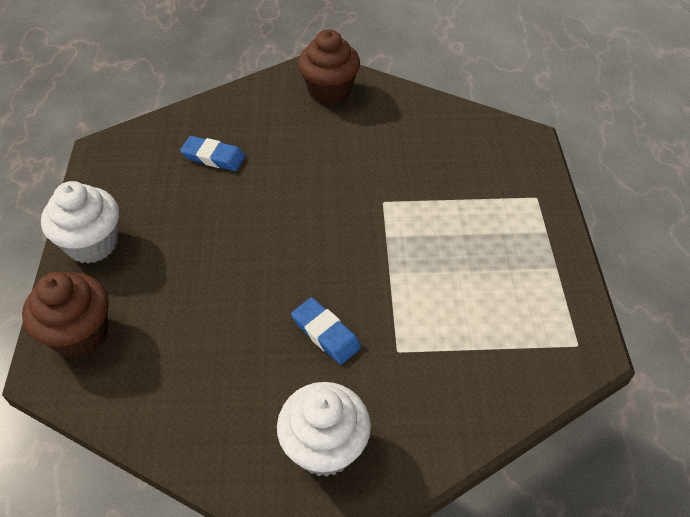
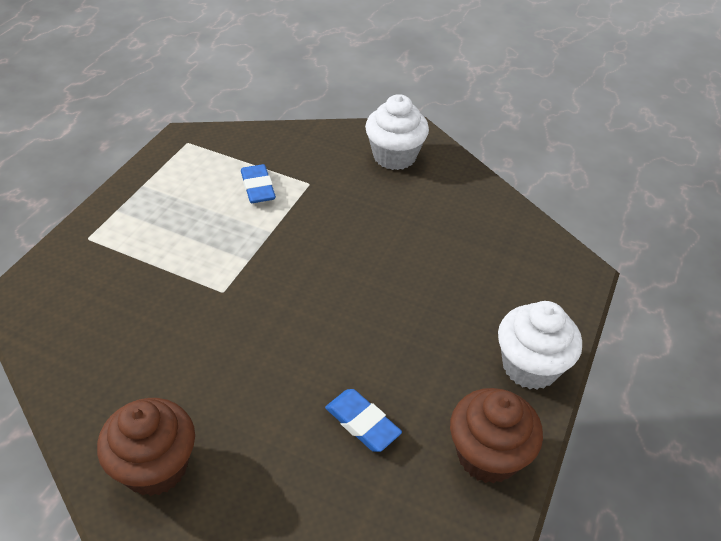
camera: 155 degrees left, 5 degrees down
(80, 334) = (551, 285): brown cupcake -> brown cupcake (487, 455)
(325, 333) = (353, 211): blue eraser -> blue eraser (258, 187)

